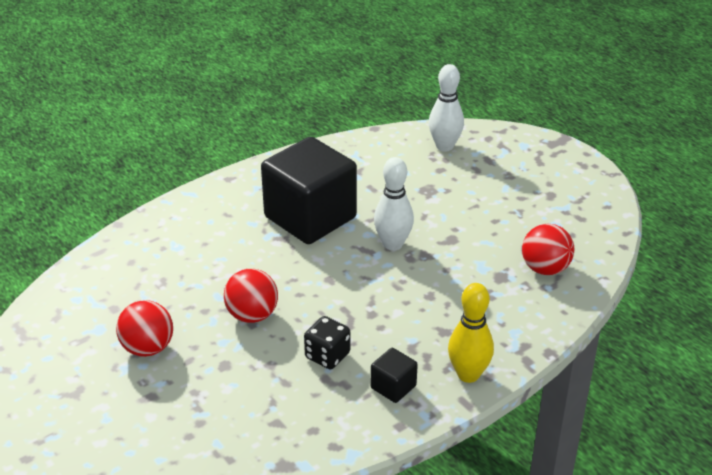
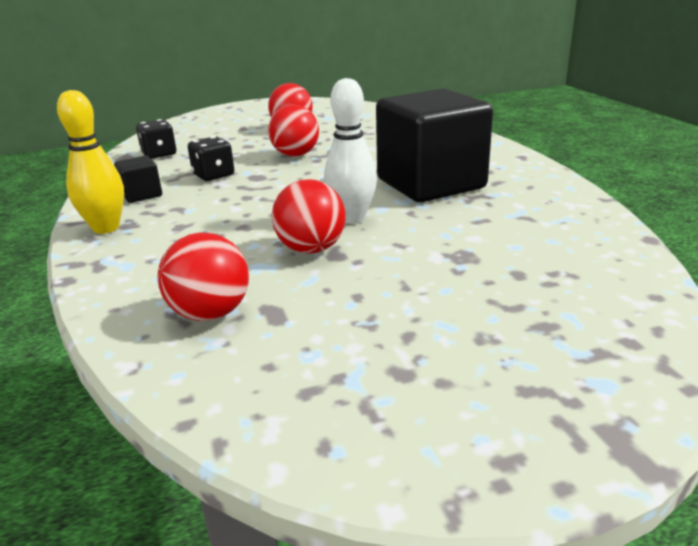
camera: 110 degrees right, 10 degrees down
(271, 433) = (159, 154): none -> black dice
(444, 146) = (593, 288): white bowling pin -> none
(449, 251) = (311, 249): none -> red ball

